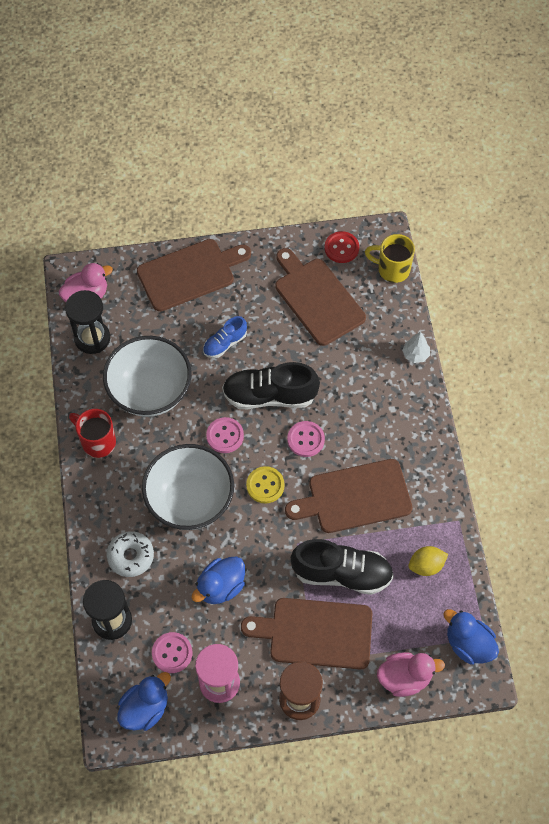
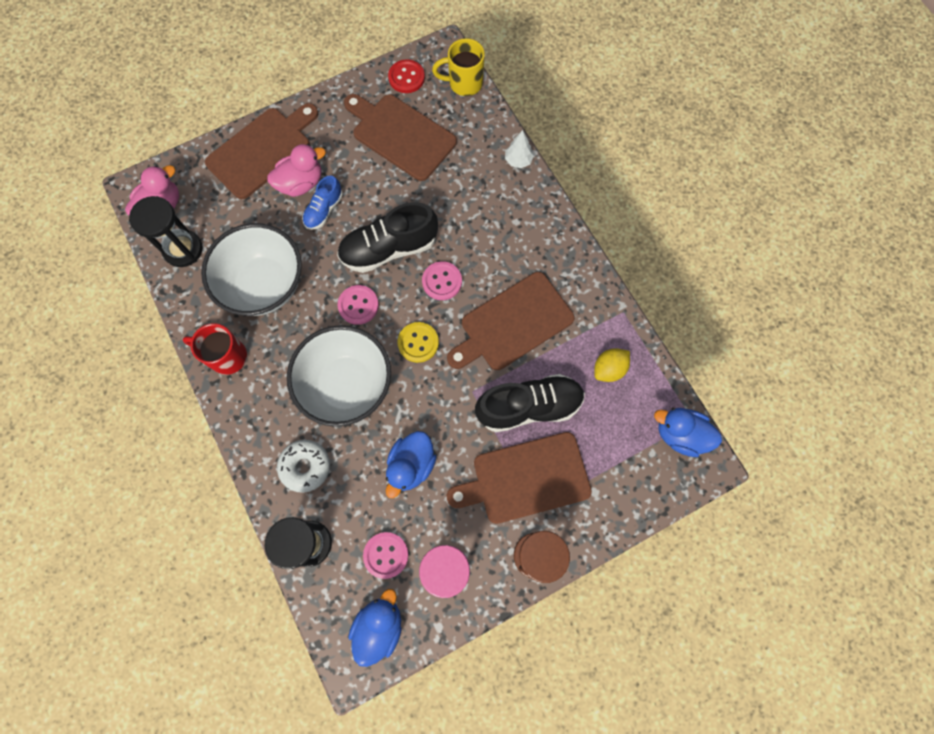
camera: 20 degrees left, 10 degrees up
(404, 678) = (631, 492): pink duck -> pink duck (301, 183)

